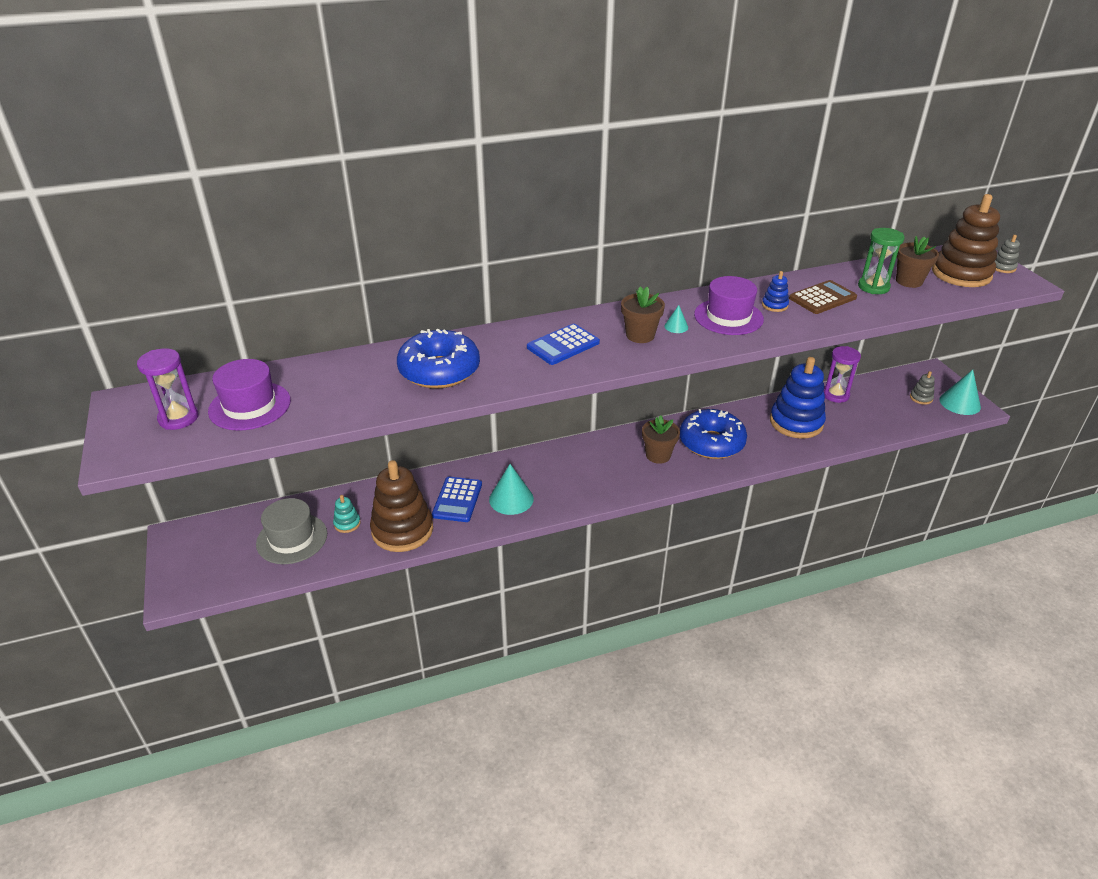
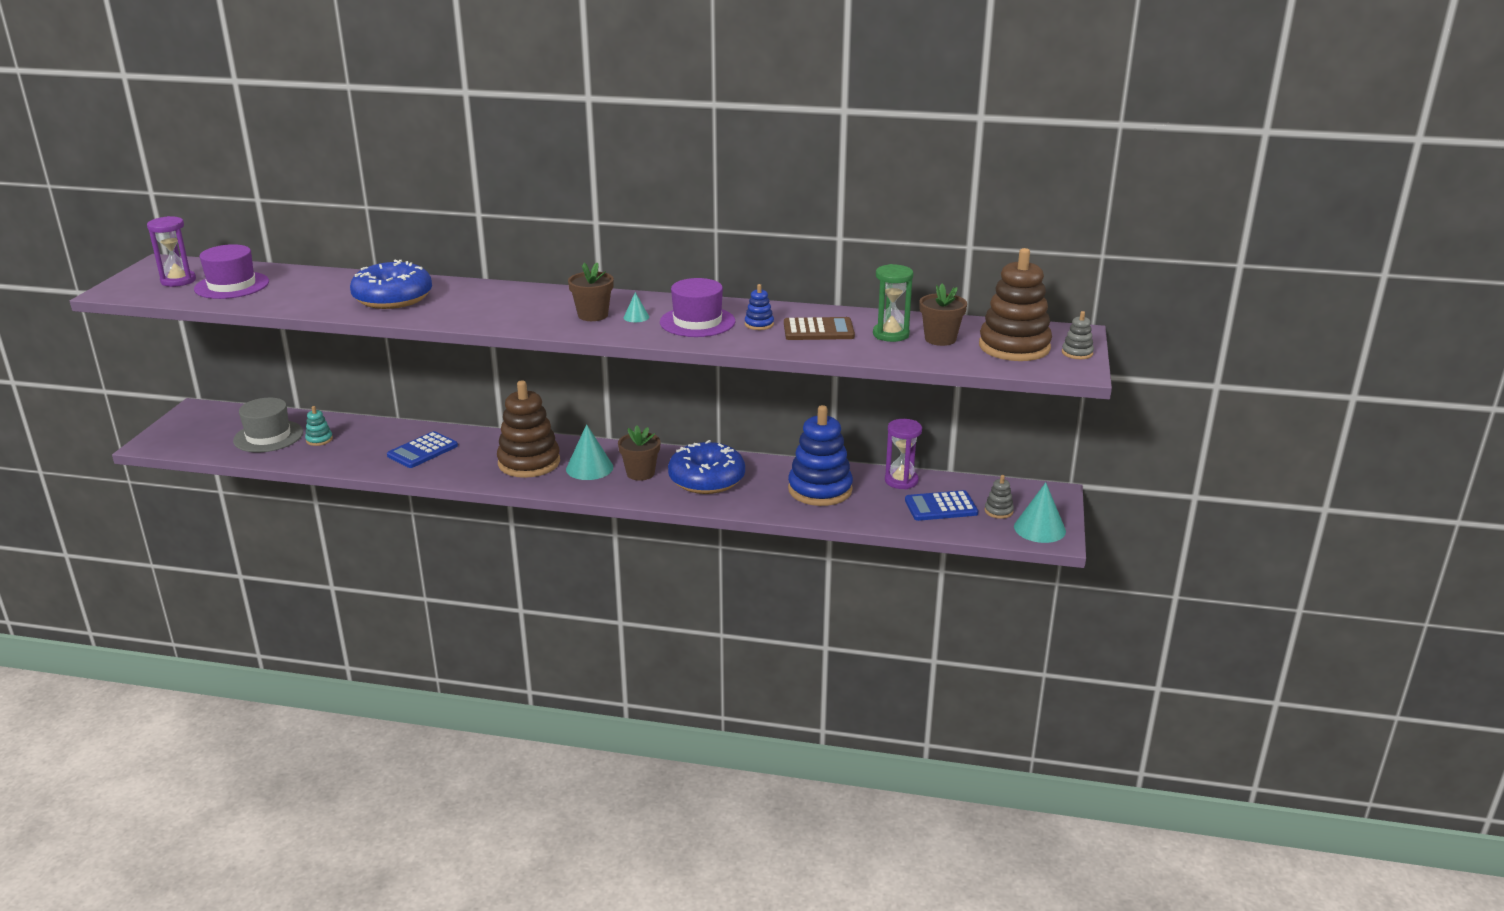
camera: 30 degrees right, 10 degrees down
(402, 530) = (353, 457): brown stacking toy -> brown stacking toy (529, 462)
(511, 499) = (466, 464): turquoise cone -> turquoise cone (589, 468)
(563, 345) = (516, 306): blue calculator -> blue calculator (941, 507)

